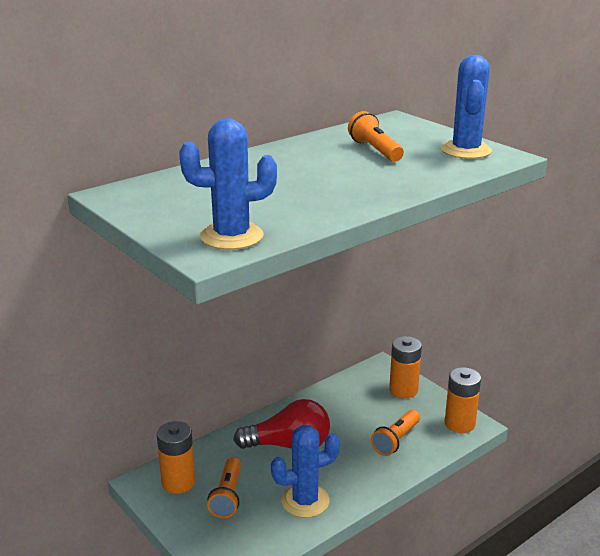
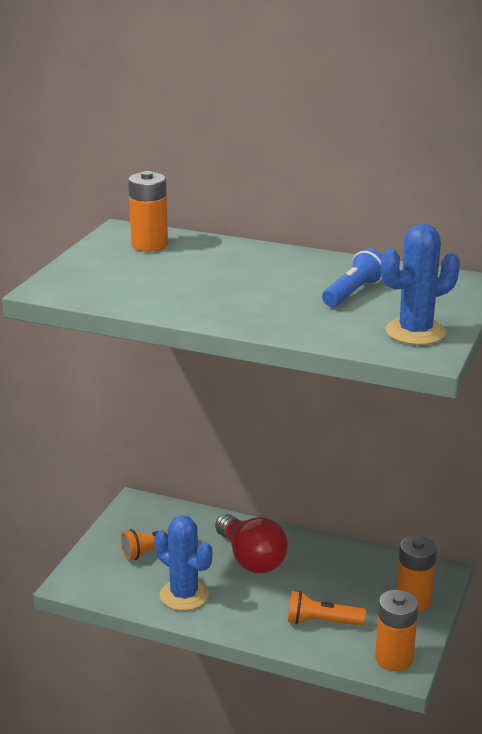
camera: 60 degrees right, 0 degrees up
(178, 482) = (150, 519): orange battery -> orange battery (149, 245)
(231, 236) = (85, 287): blue cactus -> none
(375, 150) = (353, 292): orange flashlight -> blue flashlight

